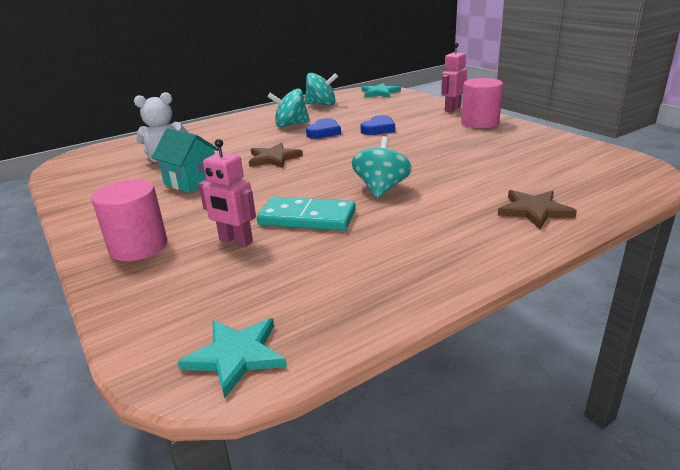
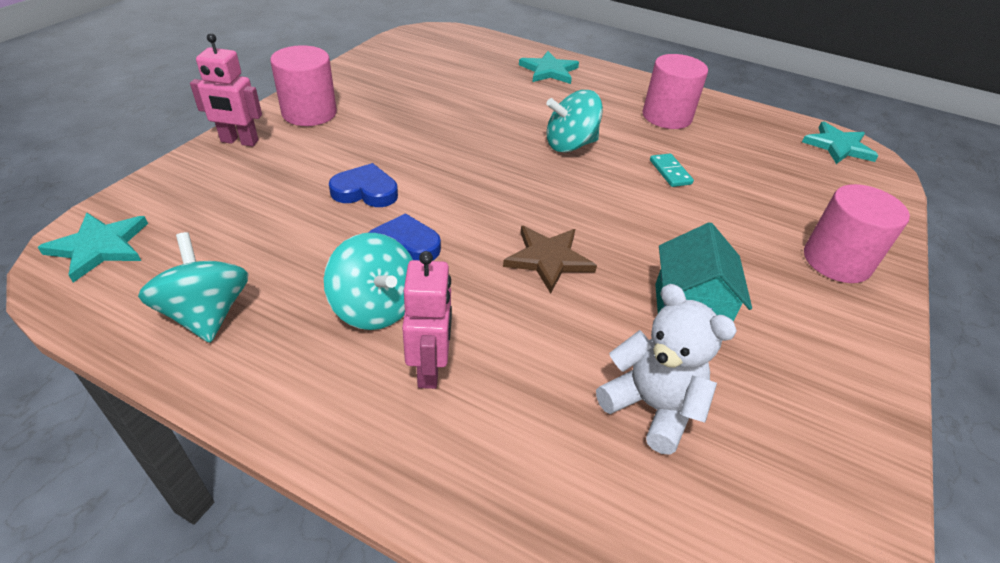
camera: 125 degrees left, 15 degrees up
(235, 241) = (751, 199): pink robot -> pink robot (430, 368)
(307, 218) = (670, 172): turquoise domino -> turquoise domino, size x0.50
(396, 249) = (666, 116): none -> pink cylinder
(534, 211) = (549, 71): brown star -> turquoise star

